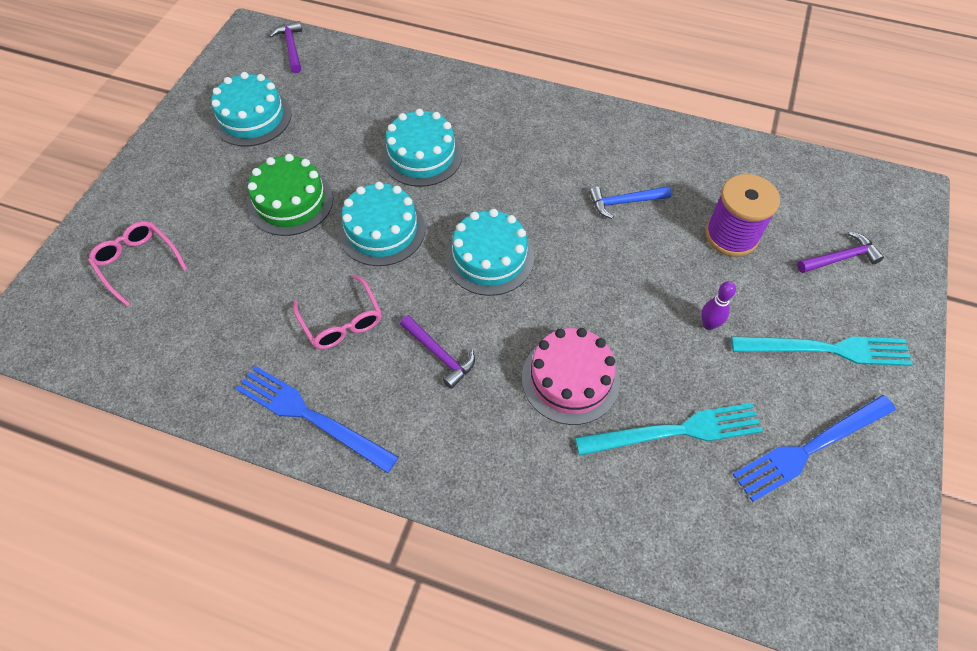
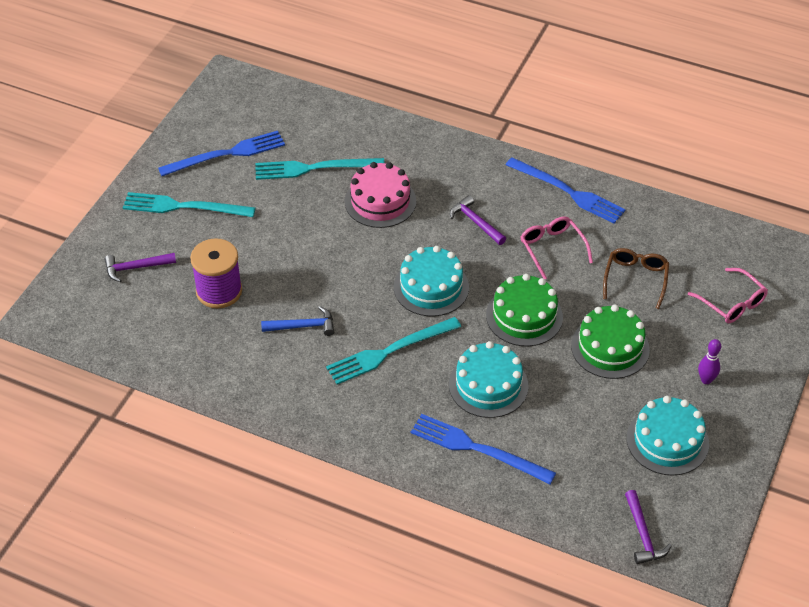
camera: 175 degrees left, 10 degrees down
(244, 286) = (635, 279): none -> brown glasses
(382, 230) = (524, 316): turquoise cake -> green cake
(432, 100) = (477, 449): none -> blue fork
(526, 182) = (389, 351): none -> turquoise fork
(708, 324) = (266, 228): purple bowling pin -> purple bowling pin (706, 380)

